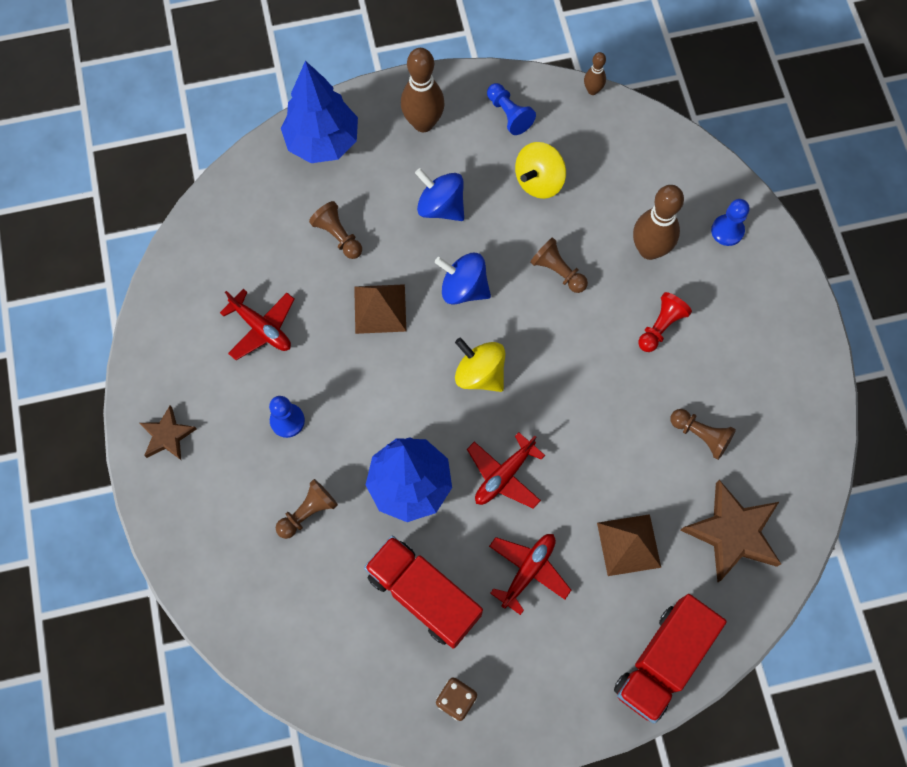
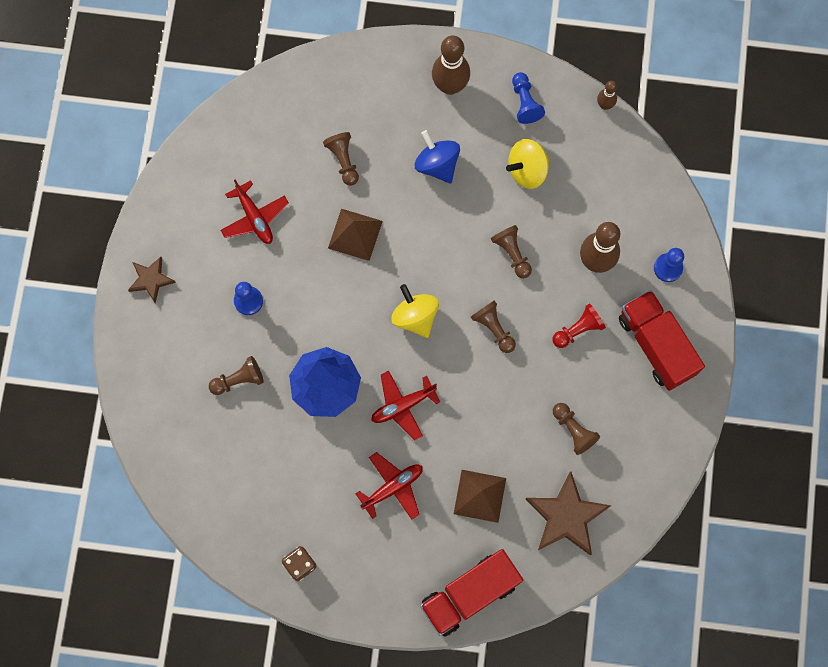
camera: 20 degrees right, 5 degrees up
(322, 142) = (360, 74): blue tree -> none
(423, 595) = (304, 476): red truck -> red truck (656, 345)
(463, 288) = (429, 241): blue spinning top -> none
(570, 357) = (493, 328): none -> brown pawn

